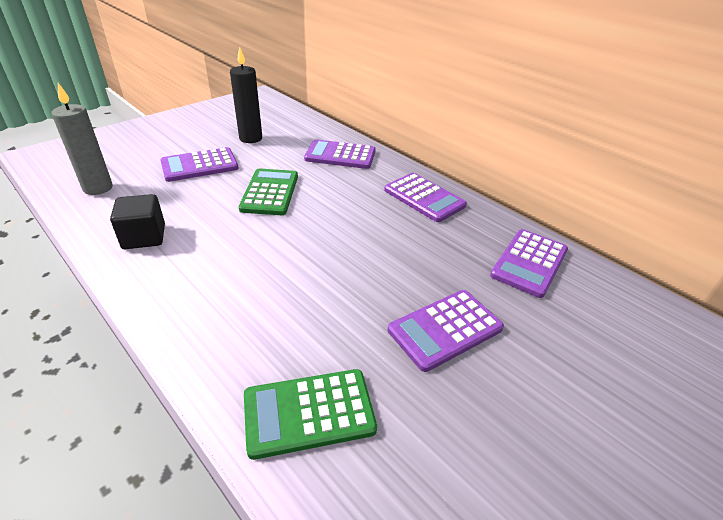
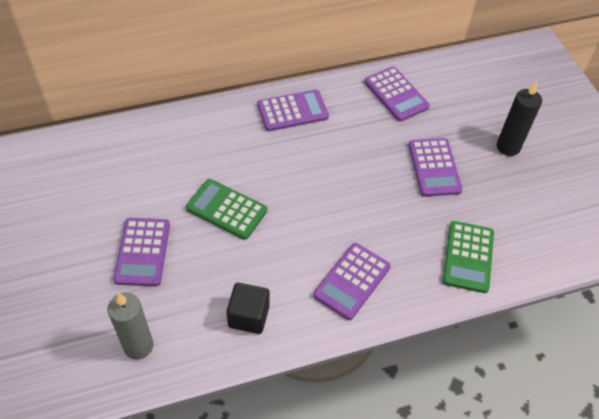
camera: 65 degrees left, 15 degrees up
(251, 138) = (109, 195): black candle -> black candle (508, 147)
(340, 155) = (191, 137): purple calculator -> purple calculator (352, 281)

